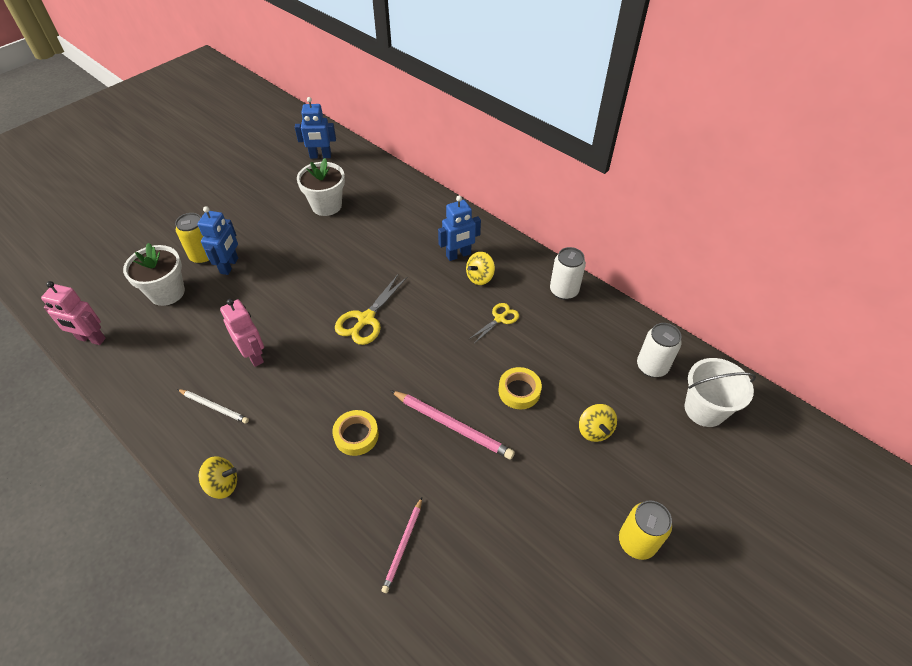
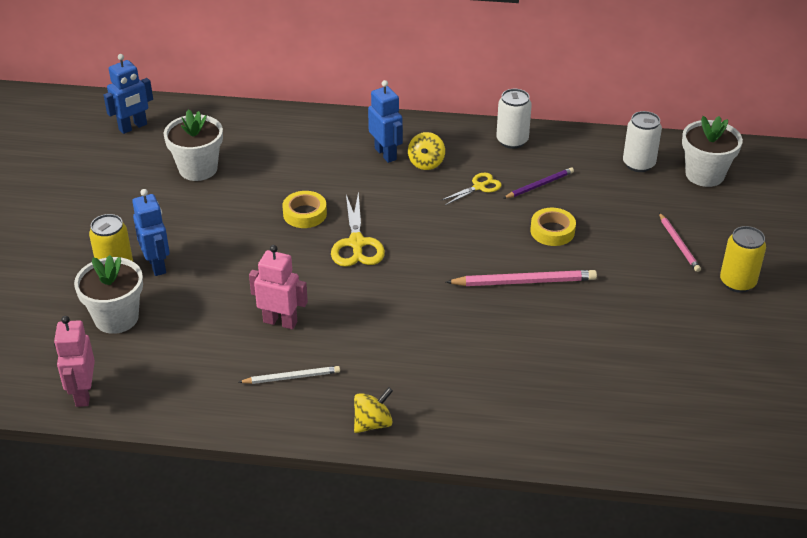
camera: 35 degrees left, 10 degrees down
(91, 339) = (83, 394): pink robot -> pink robot turned 105 degrees clockwise
(356, 435) = (450, 329): yellow tape -> yellow tape (305, 214)
(403, 546) = (573, 377): pink pencil -> pink pencil (679, 244)
(458, 255) = (386, 154): blue robot -> blue robot turned 60 degrees counterclockwise
(499, 319) = (479, 187): yellow scissors -> yellow scissors turned 45 degrees clockwise
(548, 342) = (539, 185): none -> purple pencil
(594, 430) = (638, 228): yellow spinning top -> none
(704, 409) = (704, 174): white bucket -> white flower pot

